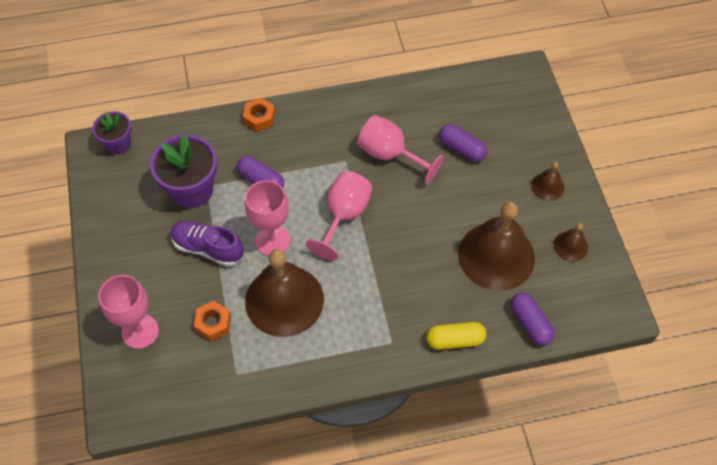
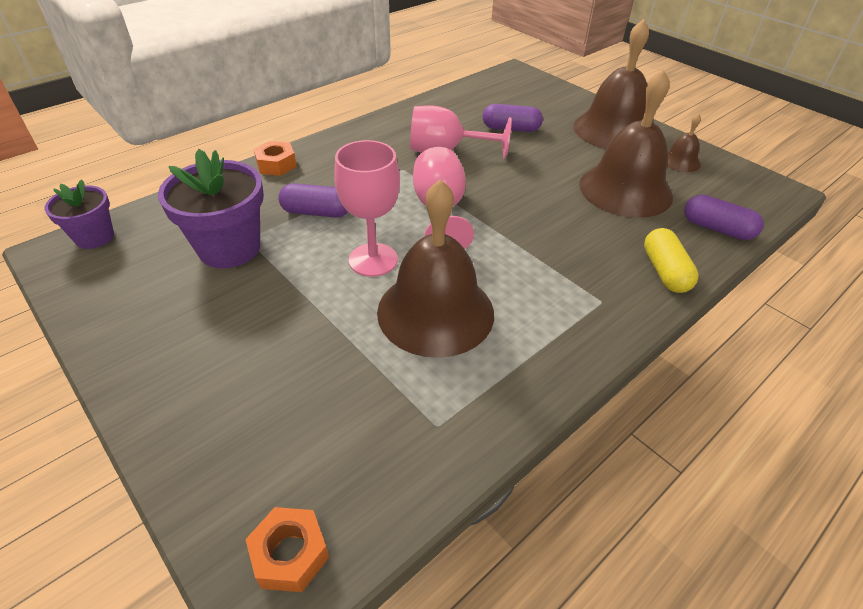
camera: 30 degrees left, 15 degrees down
(140, 331) = (243, 437): pink goblet -> none
(208, 248) = (290, 297): purple shoe -> none
(213, 323) = (356, 377): orange nut -> orange nut (290, 554)
(455, 340) = (665, 271): yellow capsule -> yellow capsule turned 60 degrees counterclockwise
(547, 186) = (613, 130): brown bell -> brown bell, size x2.21

